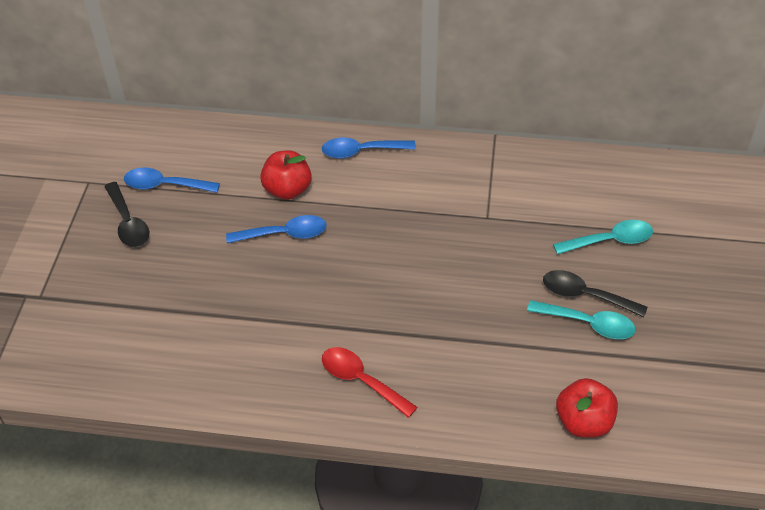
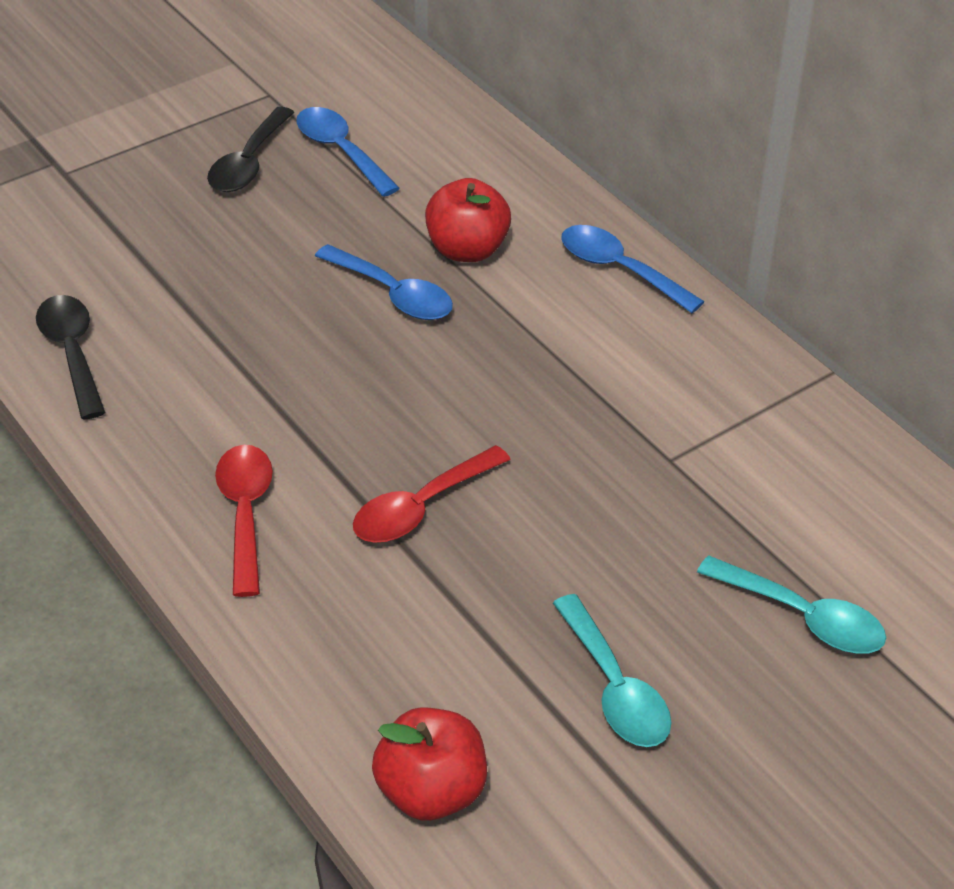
camera: 45 degrees right, 5 degrees down
(425, 316) = (421, 508): none -> red spoon
(585, 295) = (663, 652): black spoon -> black spoon (72, 353)

